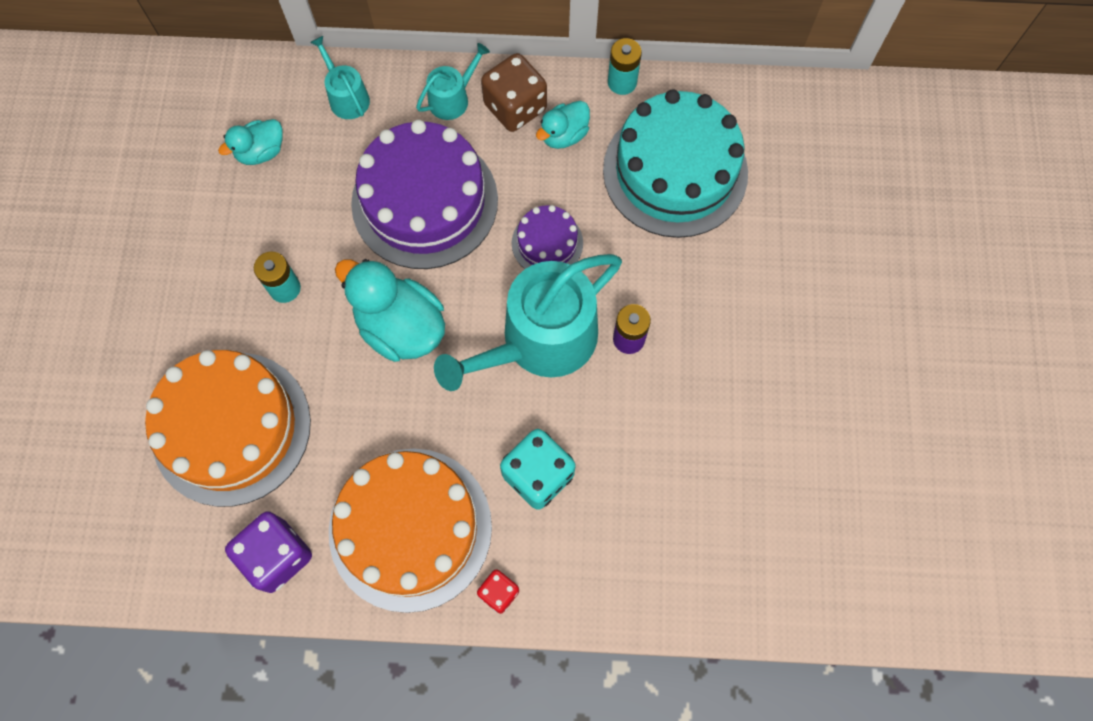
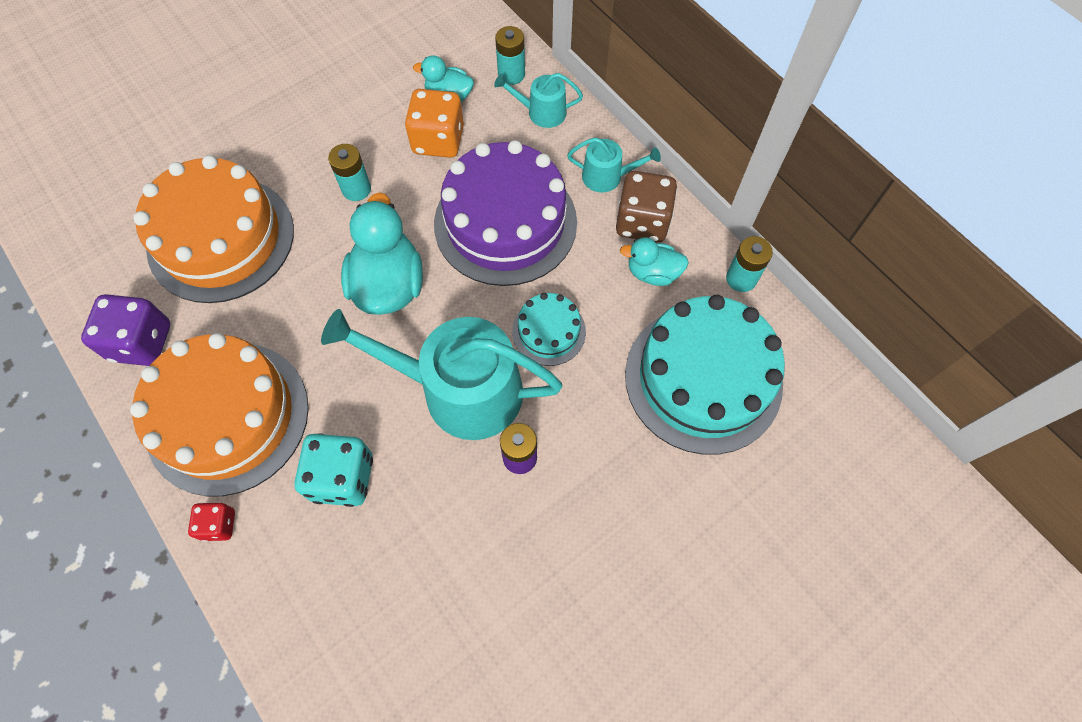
camera: 50 degrees right, 5 degrees down
(286, 90) = (511, 74): none -> turquoise battery
(297, 192) = (438, 140): none -> orange dice
(346, 97) = (541, 112): turquoise watering can -> turquoise watering can turned 105 degrees counterclockwise
(547, 243) = (549, 331): purple cake -> turquoise cake

